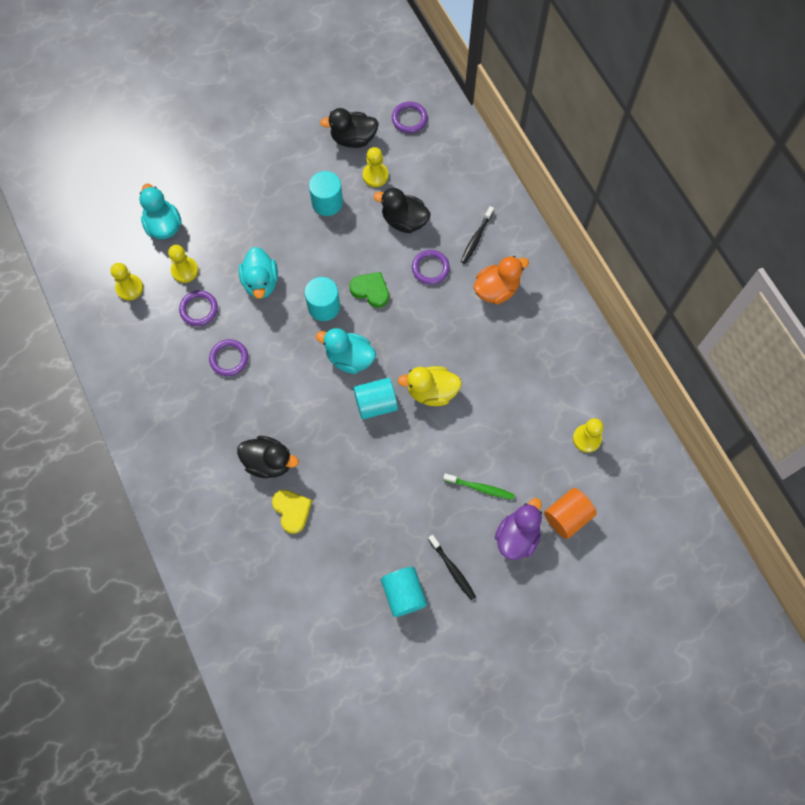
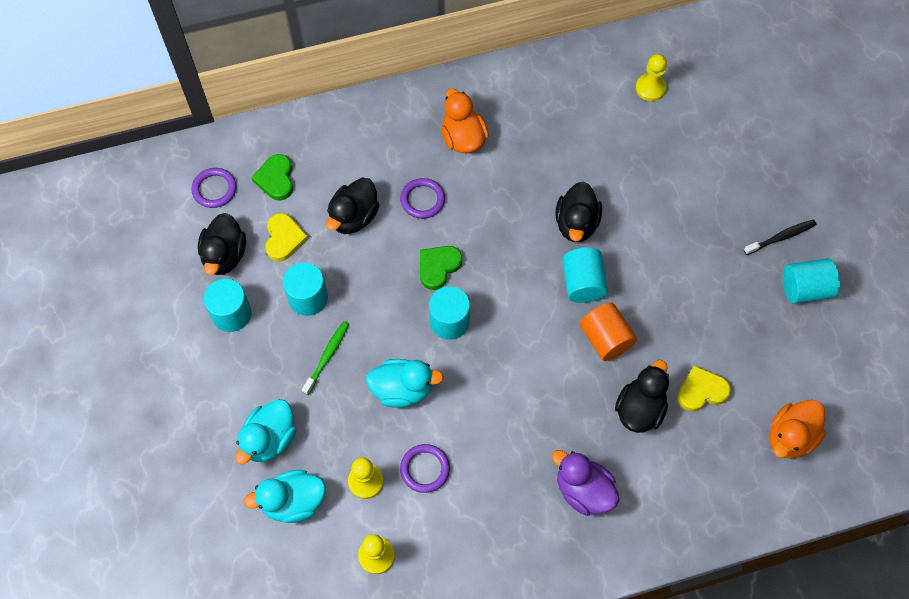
camera: 80 degrees left, 5 degrees down
(229, 358) = (499, 440): purple ring -> none
(260, 588) = (790, 437): none -> orange duck
(305, 154) = (231, 314): none -> turquoise cylinder
(349, 358) = (521, 302): turquoise duck -> turquoise duck (270, 439)
(375, 175) = (284, 239): yellow pawn -> yellow heart
(427, 159) = (276, 179): none -> green heart
(431, 391) = (576, 224): yellow duck -> black duck
(476, 238) = (394, 147): black toothbrush -> none
(480, 488) = (694, 195): green toothbrush -> green toothbrush (327, 356)
(517, 536) = (750, 171): purple duck -> purple duck (583, 490)
(567, 517) = (733, 122): orange cylinder -> orange cylinder (605, 339)

